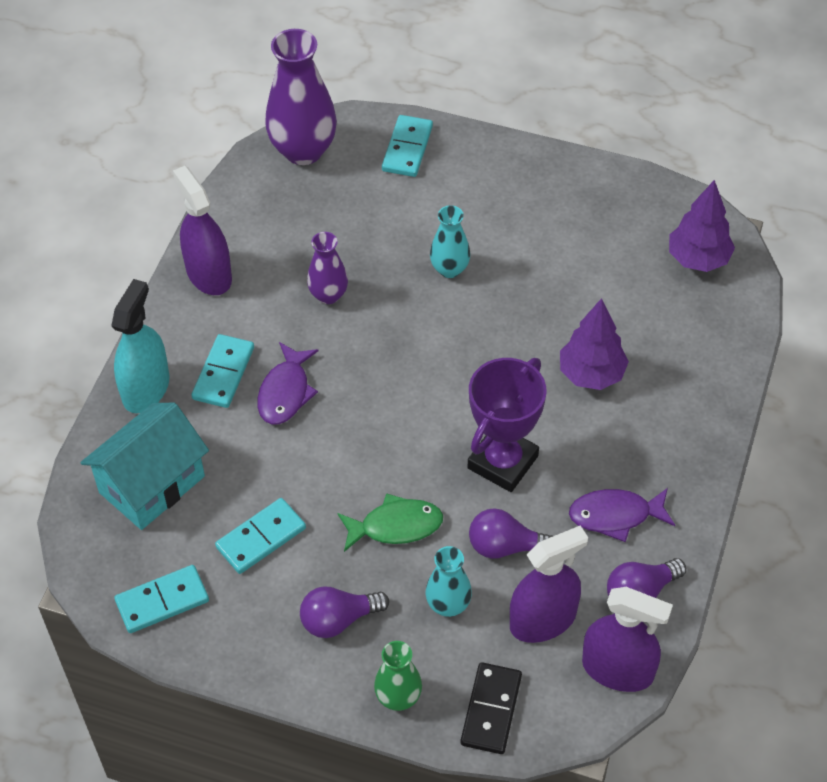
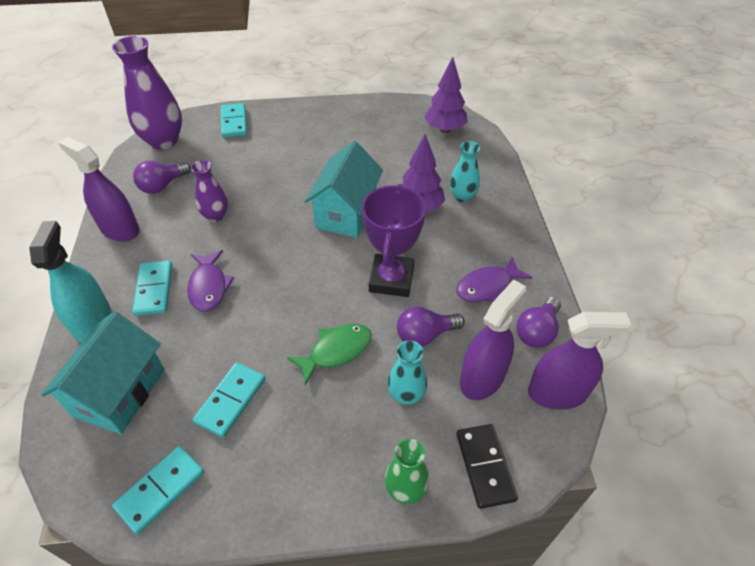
camera: 25 degrees left, 5 degrees down
(338, 619) = (324, 442): purple light bulb -> purple light bulb (162, 185)
(449, 269) = (293, 177): turquoise vase -> turquoise vase (462, 196)
(492, 349) = (346, 213): none -> turquoise house

